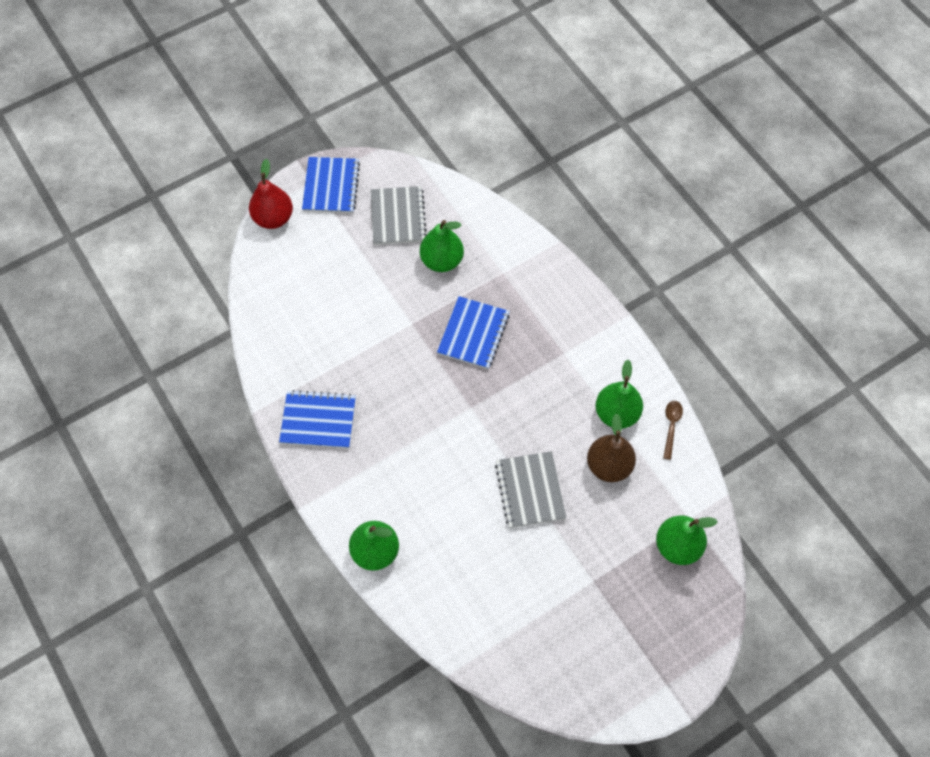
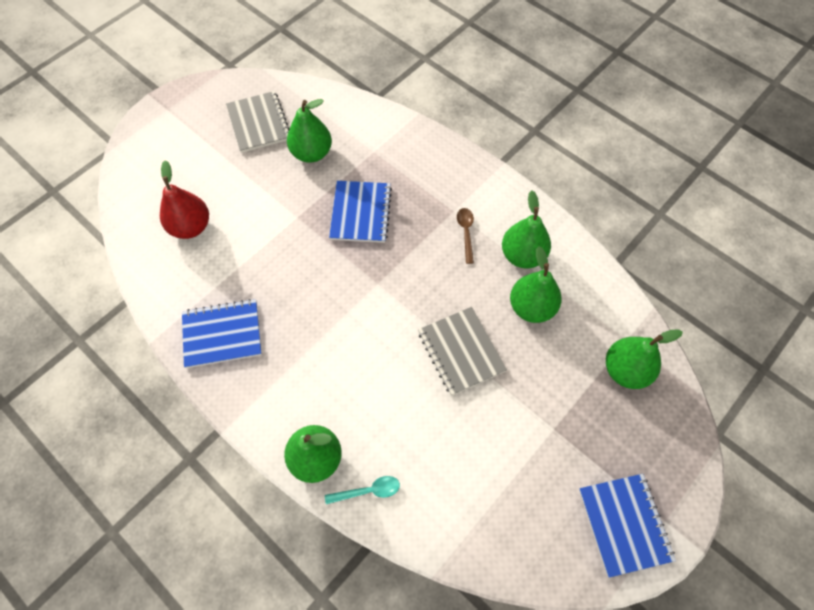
camera: 15 degrees left, 0 degrees up
(273, 218) = (134, 150): red pear -> red pear (191, 227)
(331, 186) = (186, 110): blue notebook -> blue notebook (624, 524)
(413, 591) = (368, 491): none -> turquoise spoon
(609, 466) = (531, 307): brown pear -> green pear
(671, 426) = (578, 255): brown spoon -> brown spoon (466, 232)

